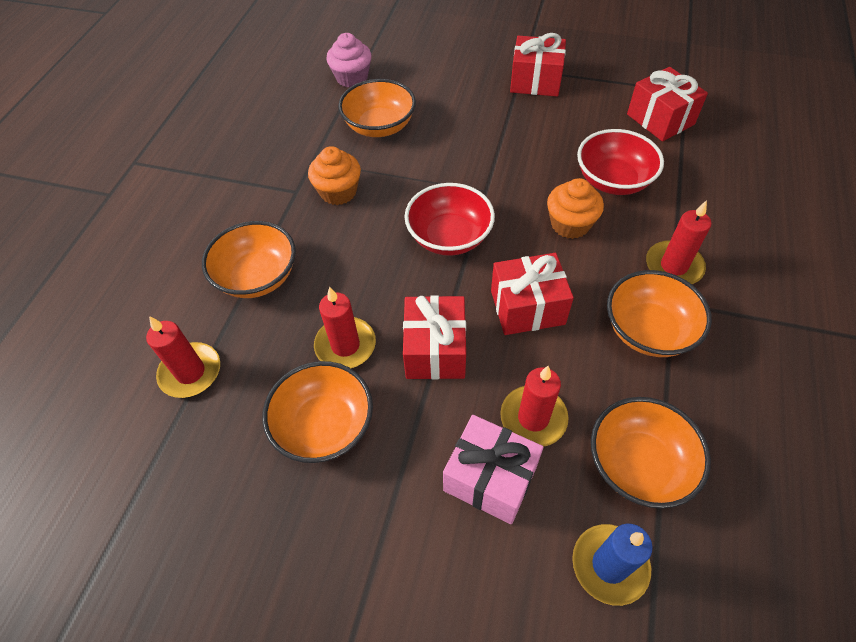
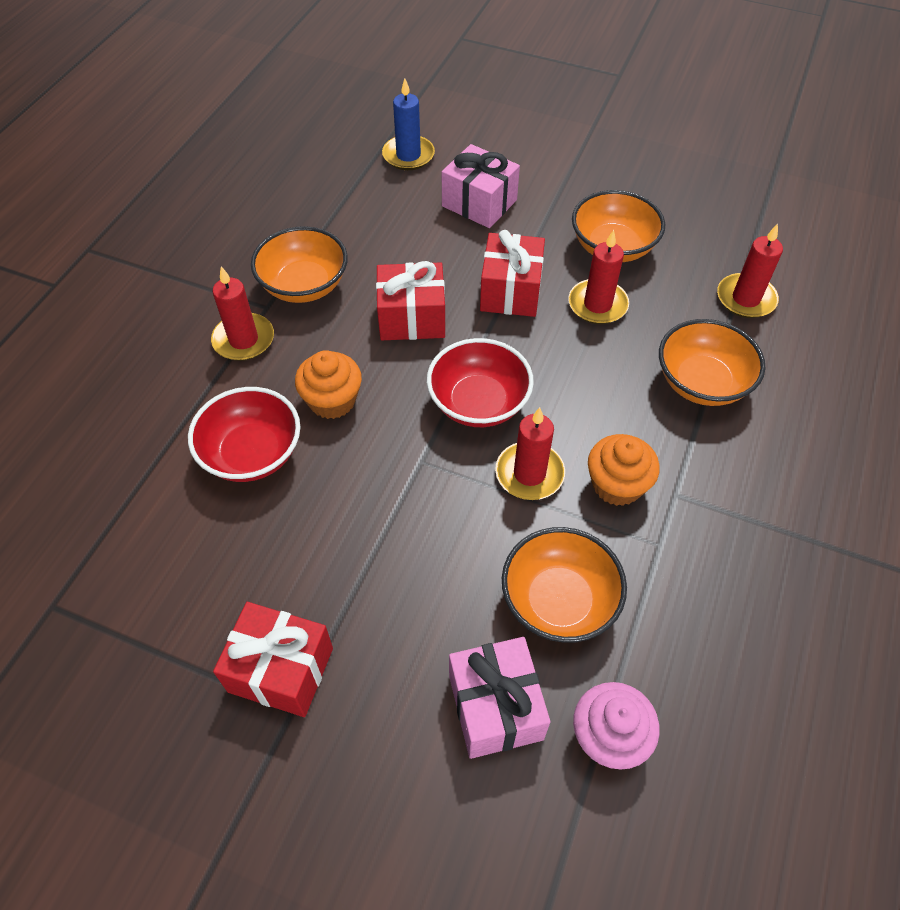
camera: 175 degrees left, 0 degrees up
(413, 81) = (495, 707): none -> pink gift
(533, 418) = (434, 234): red candle -> red candle (529, 473)
(638, 464) = (363, 199): orange bowl -> none
(660, 119) = (128, 550): red gift -> none

